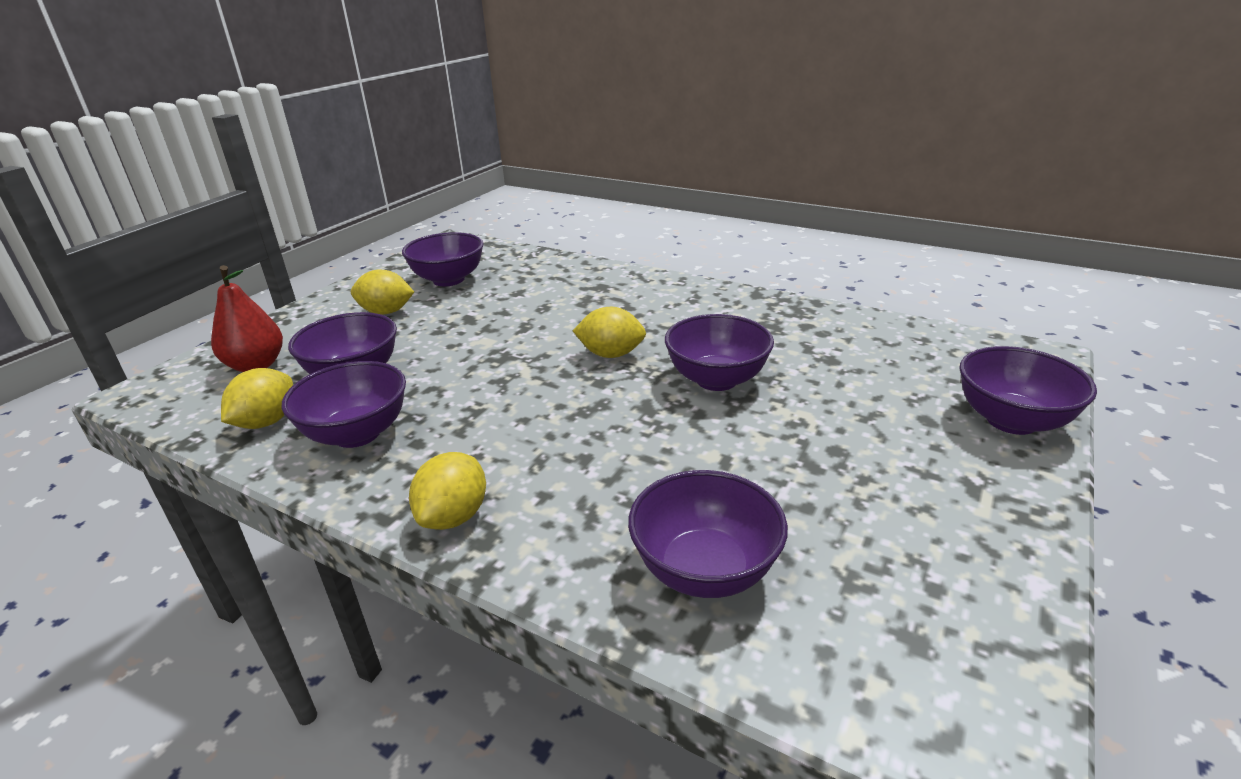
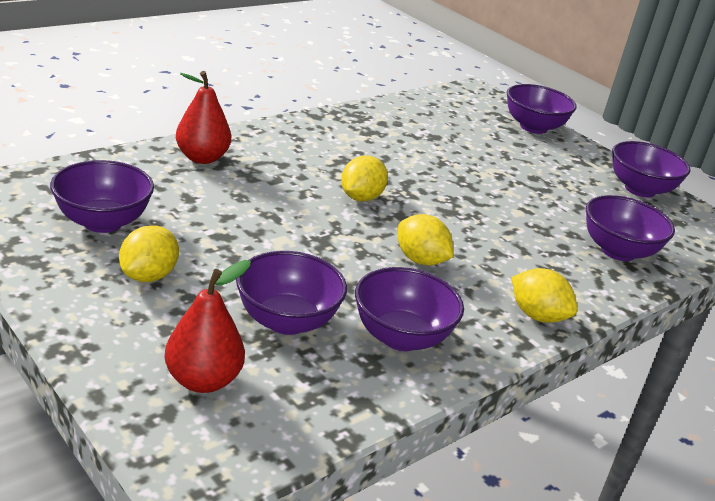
camera: 75 degrees left, 0 degrees up
(267, 422) = (342, 385): yellow lemon -> yellow lemon (420, 260)
(591, 279) = (202, 158): none -> red pear
(716, 379) = (431, 177): purple bowl -> purple bowl (640, 189)

